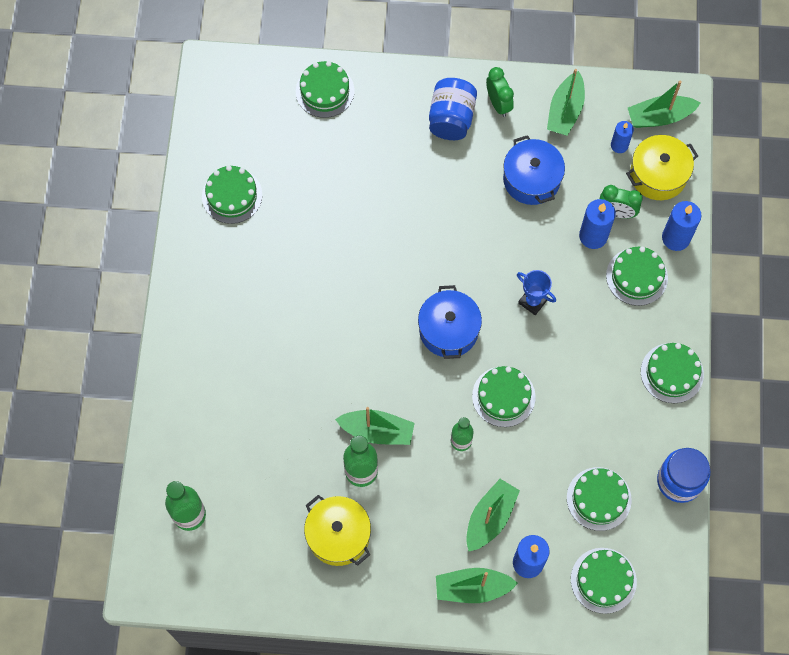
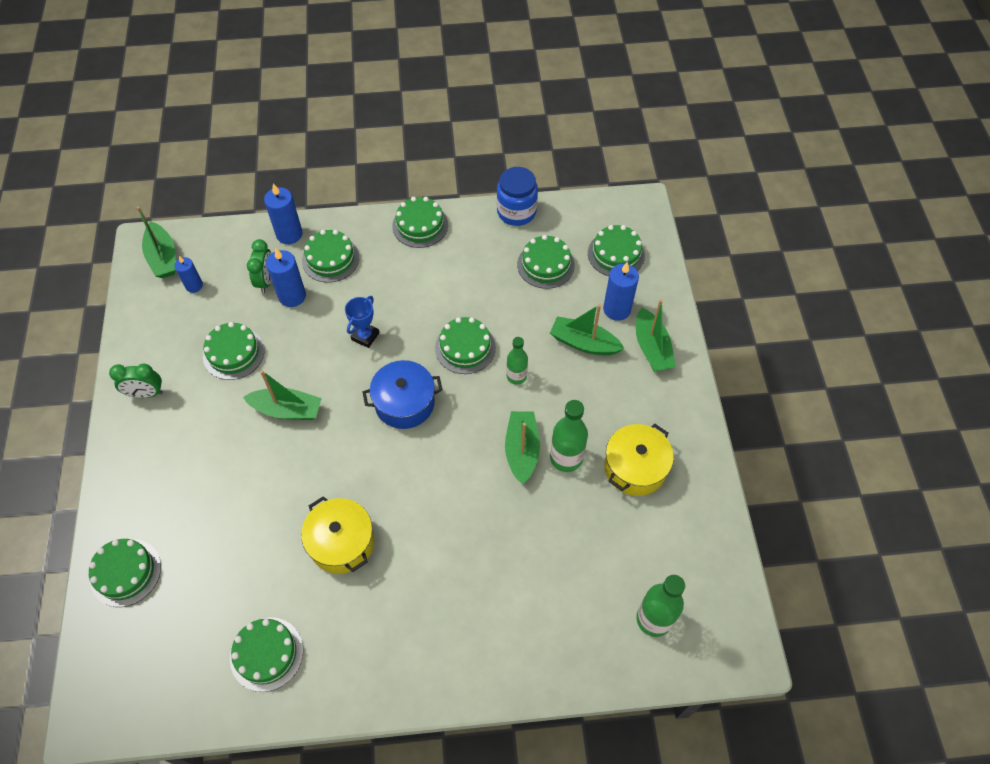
camera: 100 degrees left, 10 degrees down
(451, 118) = (163, 435): blue jar -> none
(498, 104) = (146, 393): green clock -> green clock turned 150 degrees counterclockwise
(531, 179) = (233, 353): blue pot -> green cake
(565, 111) = (155, 334): green boat -> green boat (287, 410)
(658, 175) = (225, 253): yellow pot -> yellow pot (341, 542)

